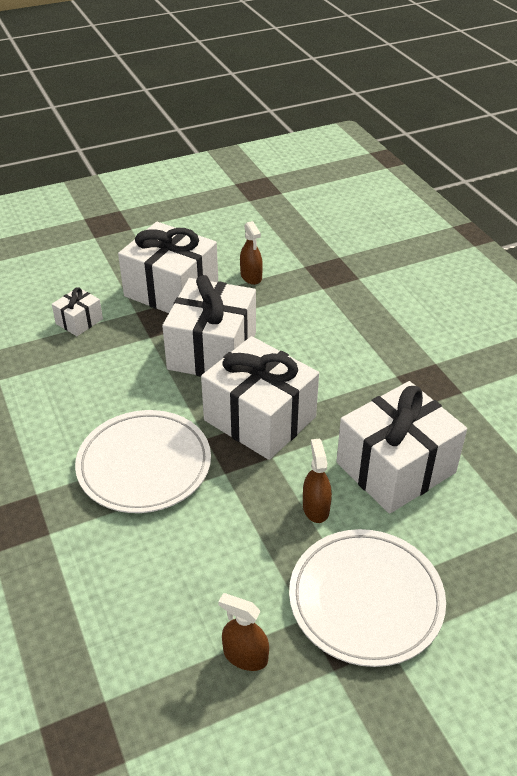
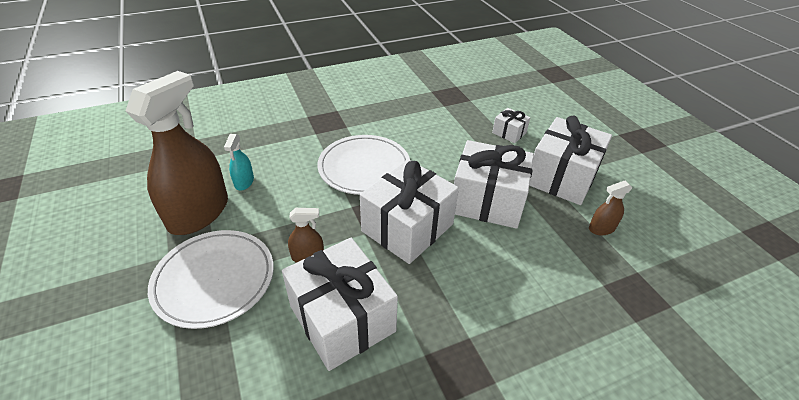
camera: 90 degrees right, 0 degrees up
(172, 610) = (244, 182): none -> turquoise spray bottle
(245, 656) = (199, 213): brown spray bottle -> brown spray bottle, size x2.34

